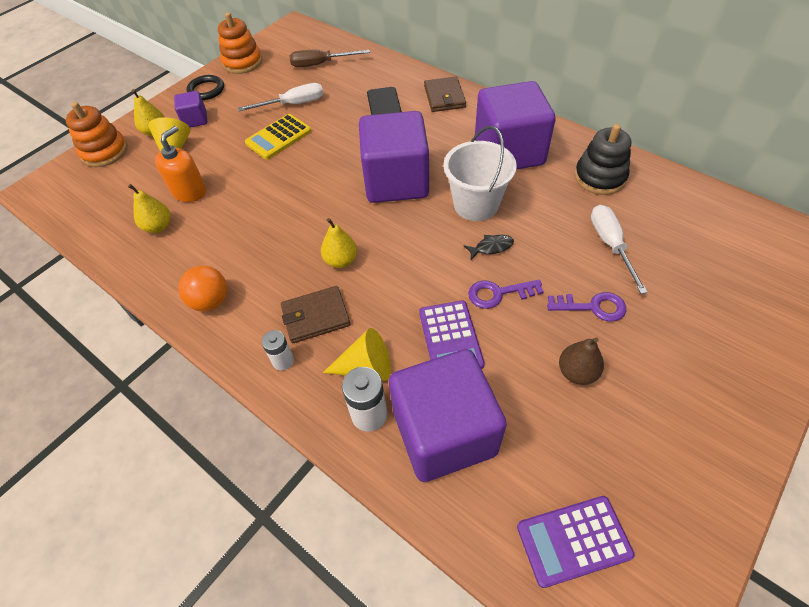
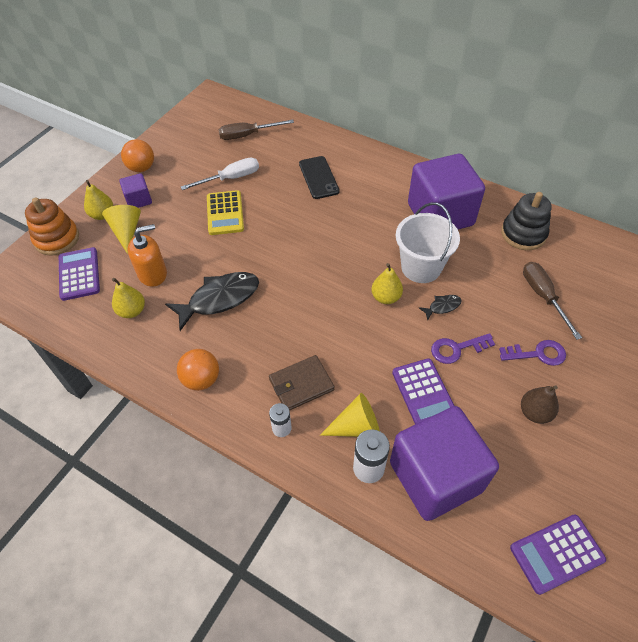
camera: 10 degrees left, 0 degrees up
(116, 187) = (79, 274): none -> purple calculator
(189, 191) = (152, 274): orange soap dispenser -> orange soap dispenser turned 45 degrees clockwise
(206, 90) = (141, 168): black ring -> orange ball
(242, 62) = (170, 137): orange stacking toy -> none
(251, 221) = (219, 299): none -> black fish
(278, 137) = (225, 213): yellow calculator -> yellow calculator turned 45 degrees counterclockwise
(341, 260) = (312, 330): yellow pear -> yellow pear (386, 297)
(396, 181) = (345, 250): purple cube -> none
(444, 97) = (371, 163): brown wallet -> none
(610, 245) = (543, 296): white screwdriver -> brown screwdriver

